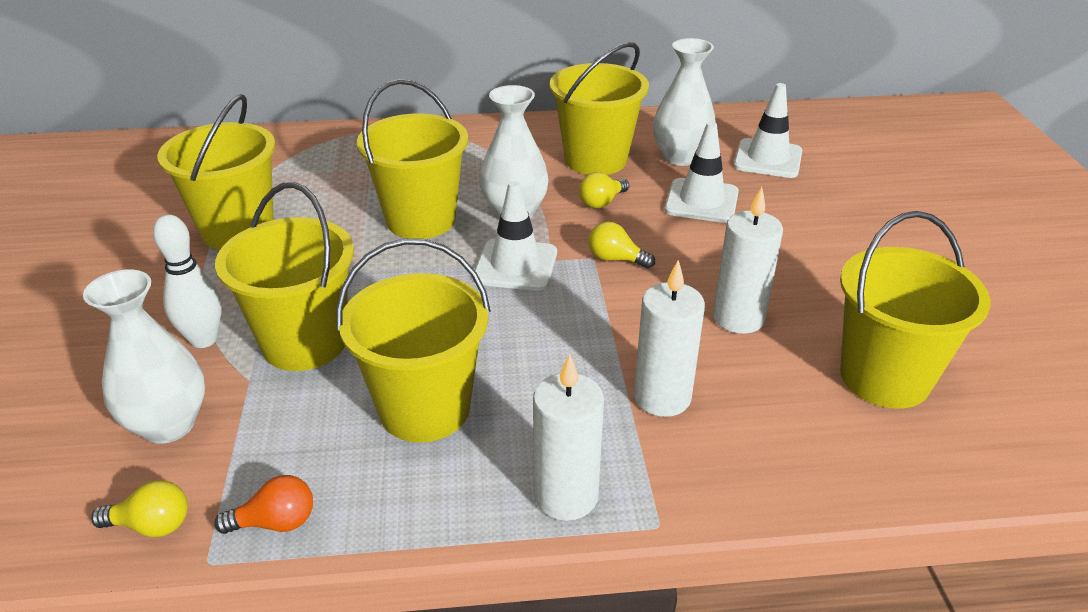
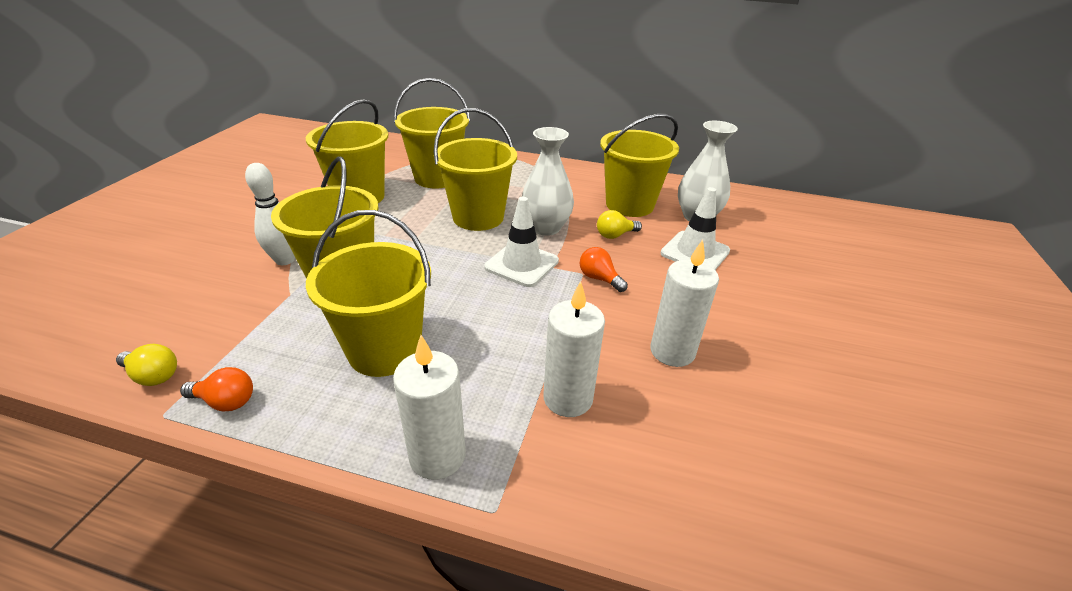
camera: 20 degrees right, 0 degrees up
(168, 425) = (219, 309): white vase -> none
(616, 259) = (599, 279): yellow light bulb -> orange light bulb
(768, 159) = (769, 233): white traffic cone -> none
(884, 378) = (780, 444): yellow bucket -> yellow bucket (437, 178)

